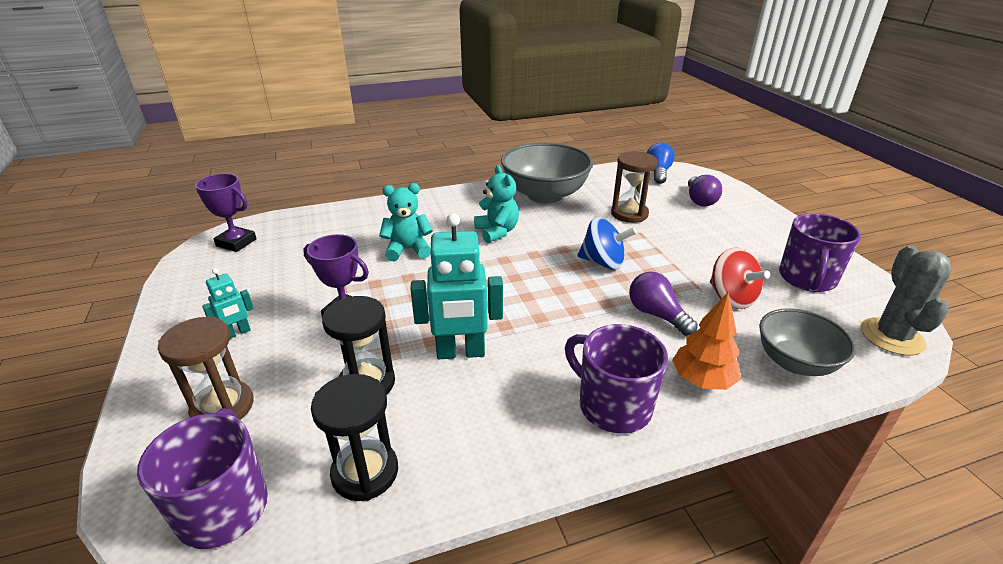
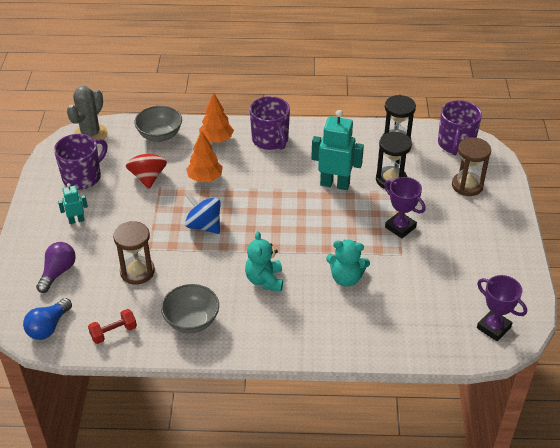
camera: 160 degrees left, 10 degrees up
(237, 333) = (470, 230): turquoise robot -> turquoise robot (76, 220)
(545, 195) = (191, 321): grey bowl -> grey bowl, size x0.62
(603, 179) = (113, 332): none -> red dumbbell
(656, 314) = (205, 178): purple light bulb -> orange tree

